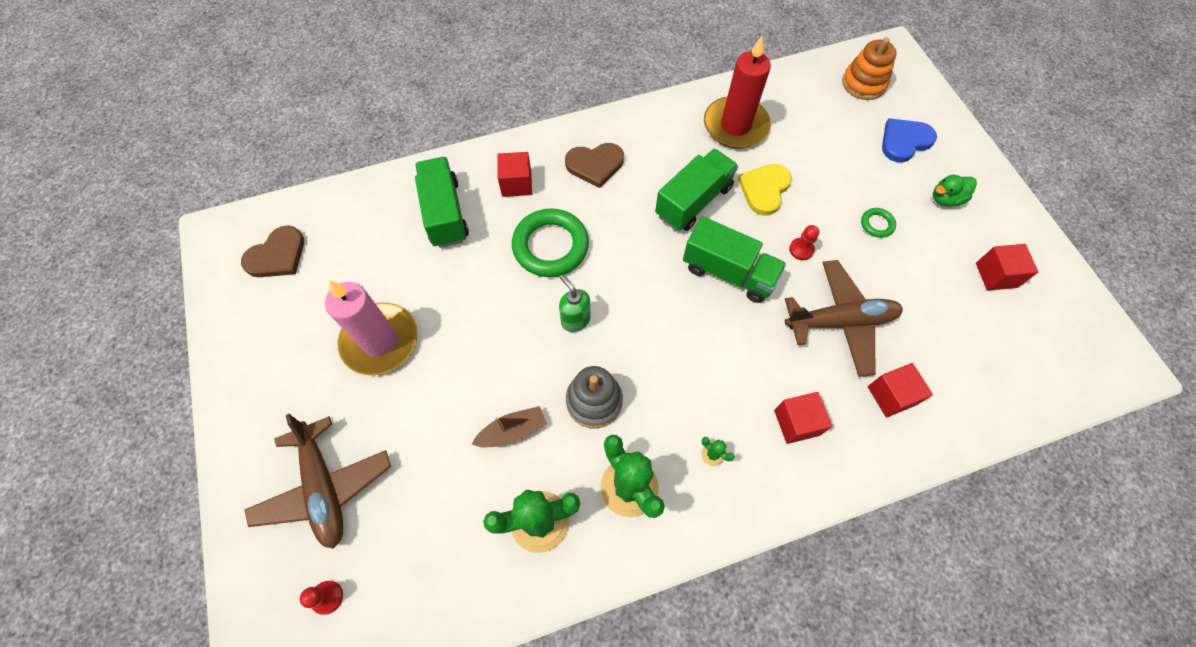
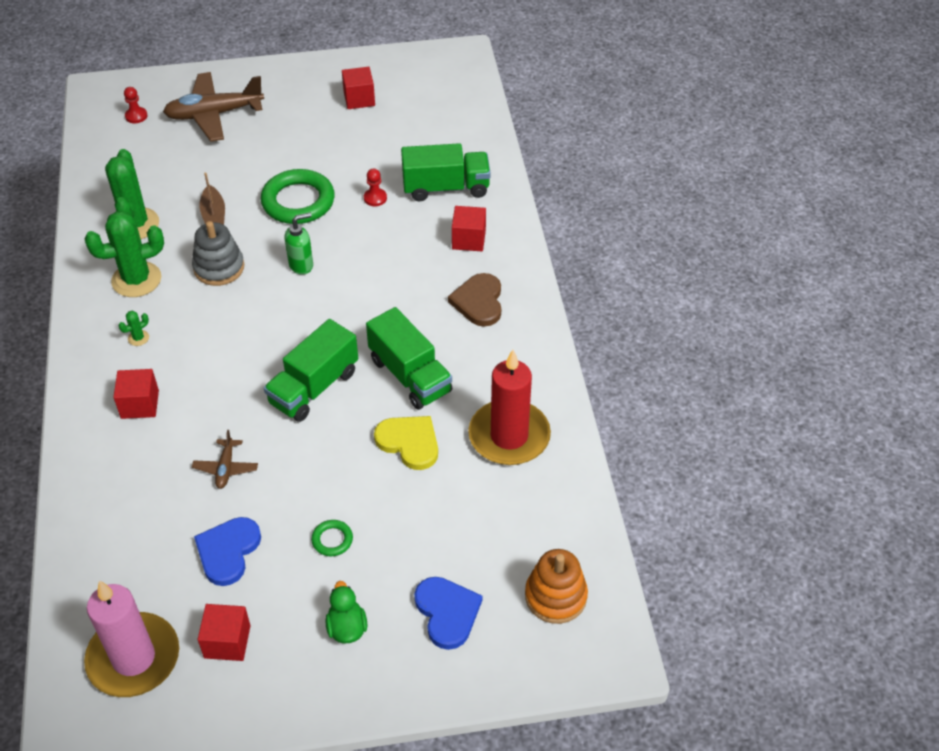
camera: 100 degrees right, 15 degrees down
(277, 255) = (428, 87): brown heart -> none
(380, 341) = (325, 144): pink candle -> pink candle (134, 658)
(550, 246) = (387, 257): green ring -> green ring (298, 201)
(801, 249) = (321, 457): red pawn -> red pawn (375, 198)
(840, 321) = (226, 468): brown plane -> brown plane, size x0.48
(891, 395) = (133, 487): red cube -> red cube (359, 99)
(920, 297) = (228, 551): none -> blue heart

